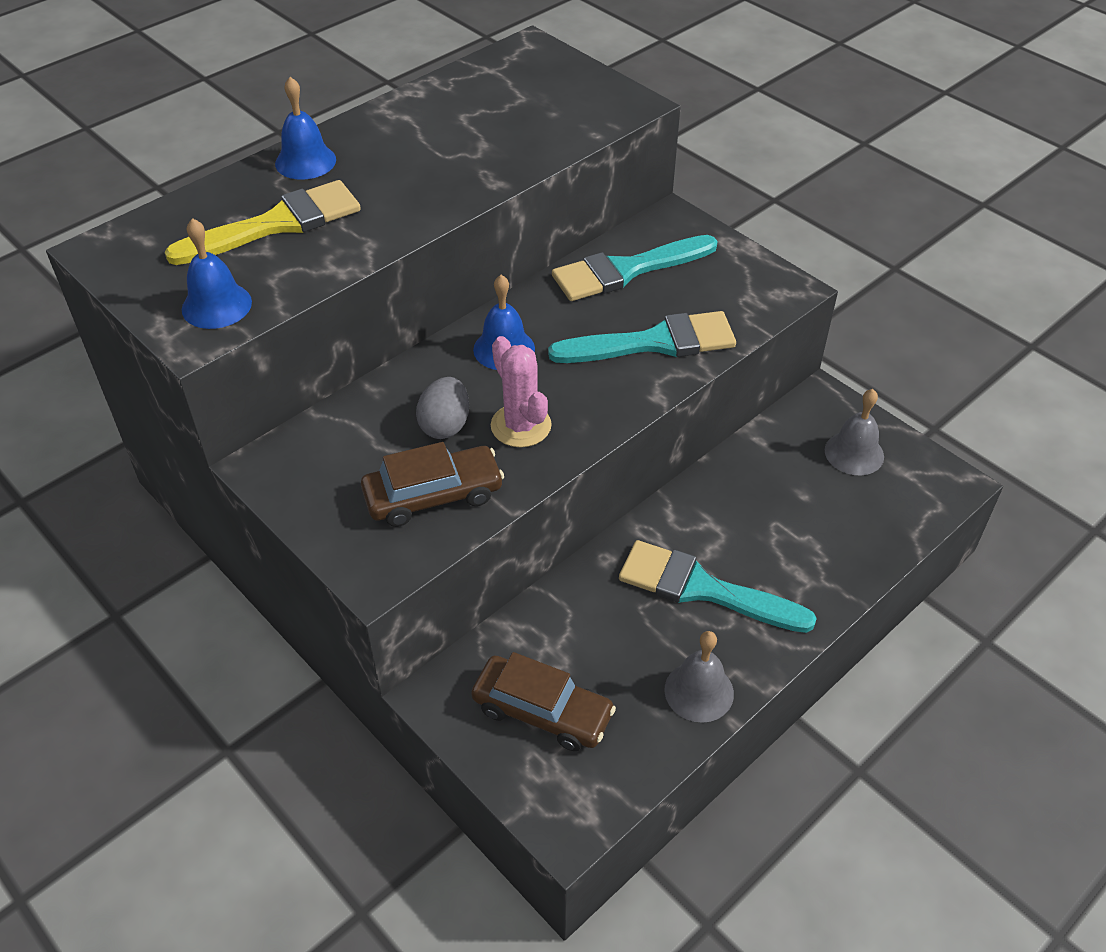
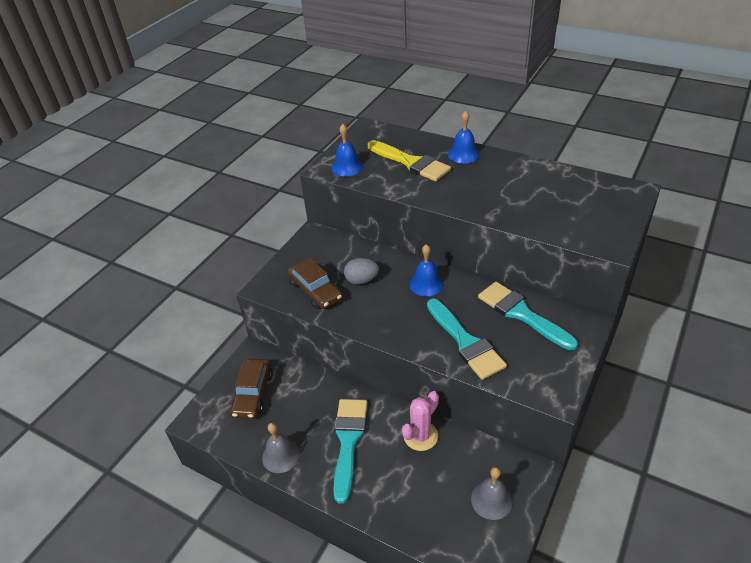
camera: 75 degrees right, 5 degrees down
(521, 426) = (373, 306): pink cactus -> pink cactus (420, 436)

